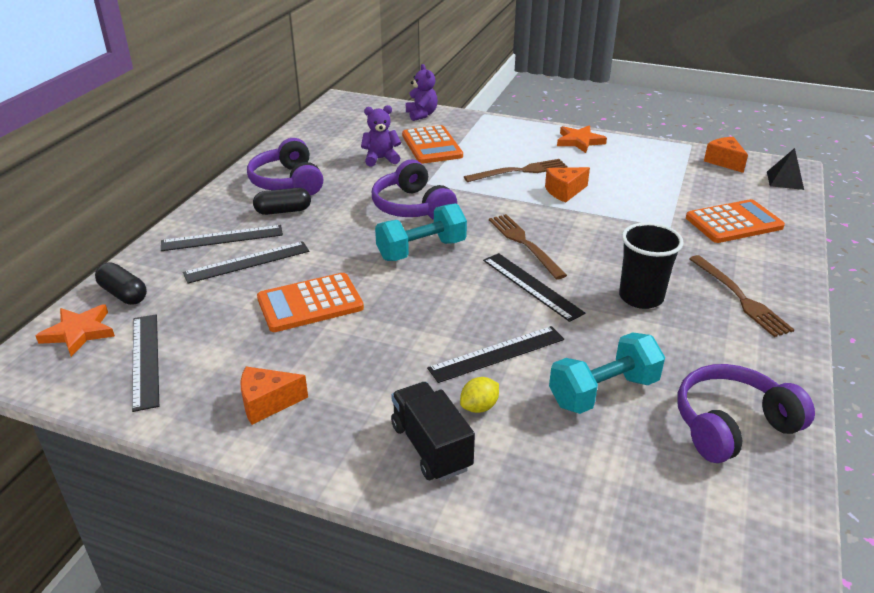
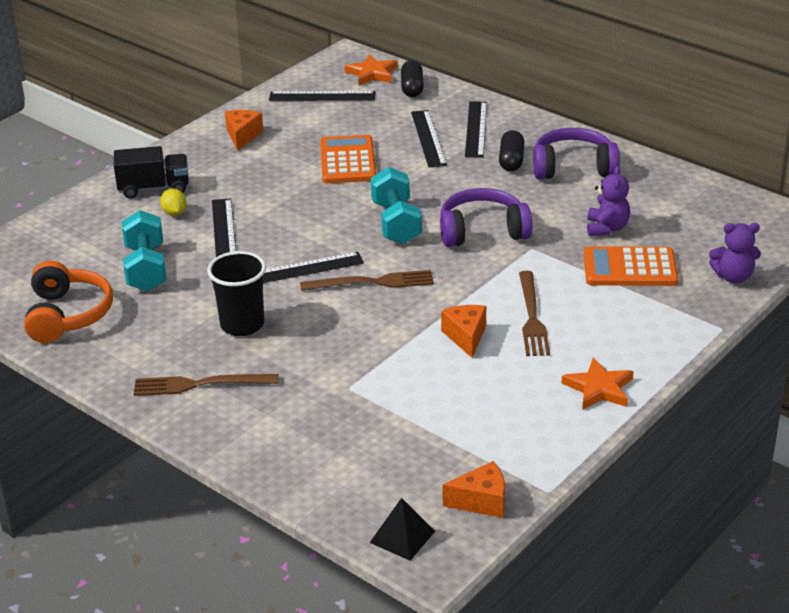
camera: 110 degrees right, 0 degrees up
(123, 294) = (412, 88): black capsule -> black capsule turned 60 degrees counterclockwise
(732, 425) = (67, 315): purple headphones -> orange headphones
(734, 223) = (328, 440): orange calculator -> none

